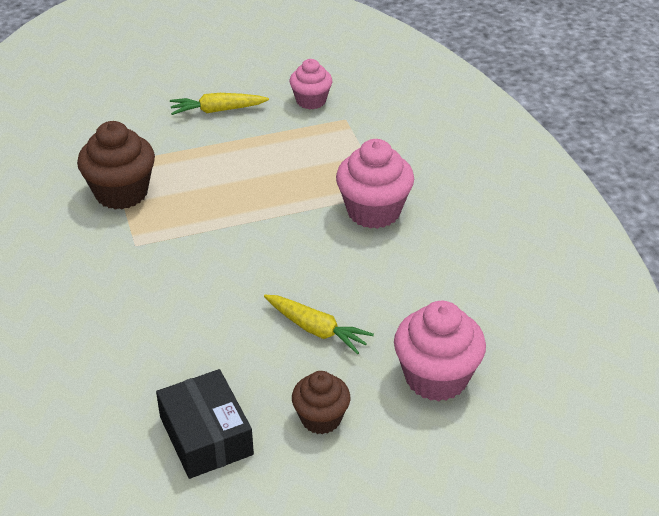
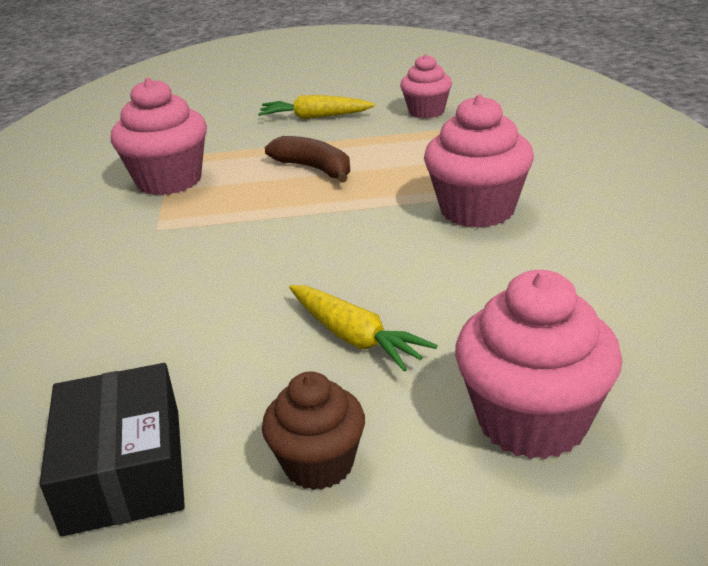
camera: 15 degrees right, 10 degrees down
(121, 193) = (169, 181): brown cupcake -> pink cupcake
(238, 173) = (314, 169): none -> brown banana

